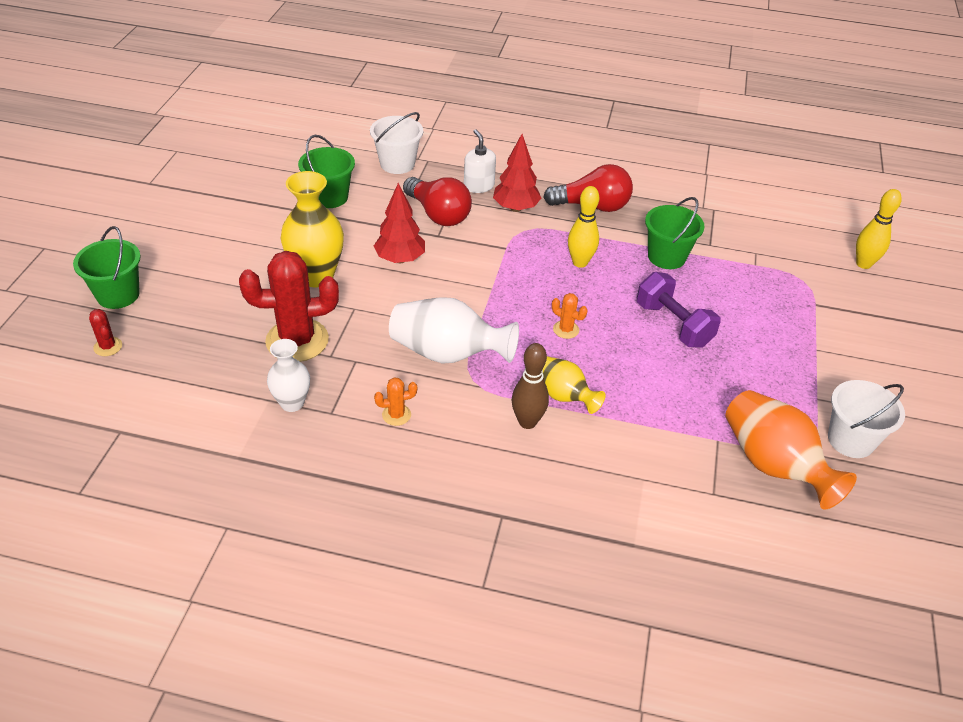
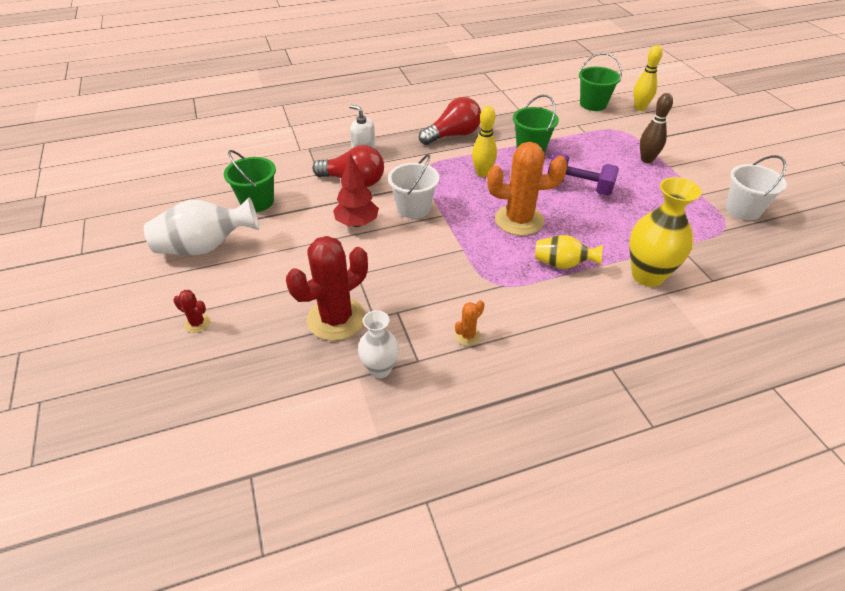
camera: 30 degrees left, 0 degrees up
(108, 347) = (168, 407): red cactus -> red cactus (197, 323)
(118, 295) = (137, 358): green bucket -> green bucket (593, 104)
(316, 276) = (304, 263): yellow vase -> yellow vase (647, 275)
(397, 164) = (288, 158): white bucket -> white bucket (414, 208)
(448, 354) = (459, 273): white vase -> white vase (205, 247)
(515, 208) = (404, 156): red tree -> none
(527, 422) = (559, 293): brown bowling pin -> brown bowling pin (646, 160)
(566, 329) = (519, 220): orange cactus -> orange cactus, size x2.30
(773, 465) = (723, 245): orange vase -> none

